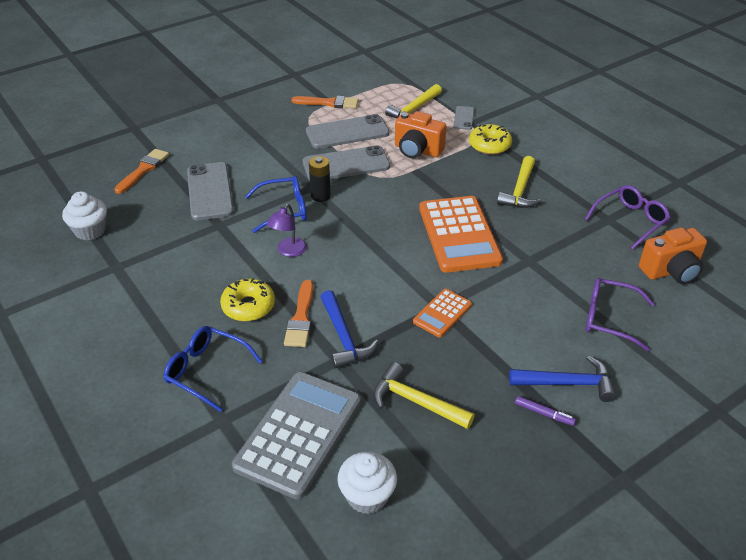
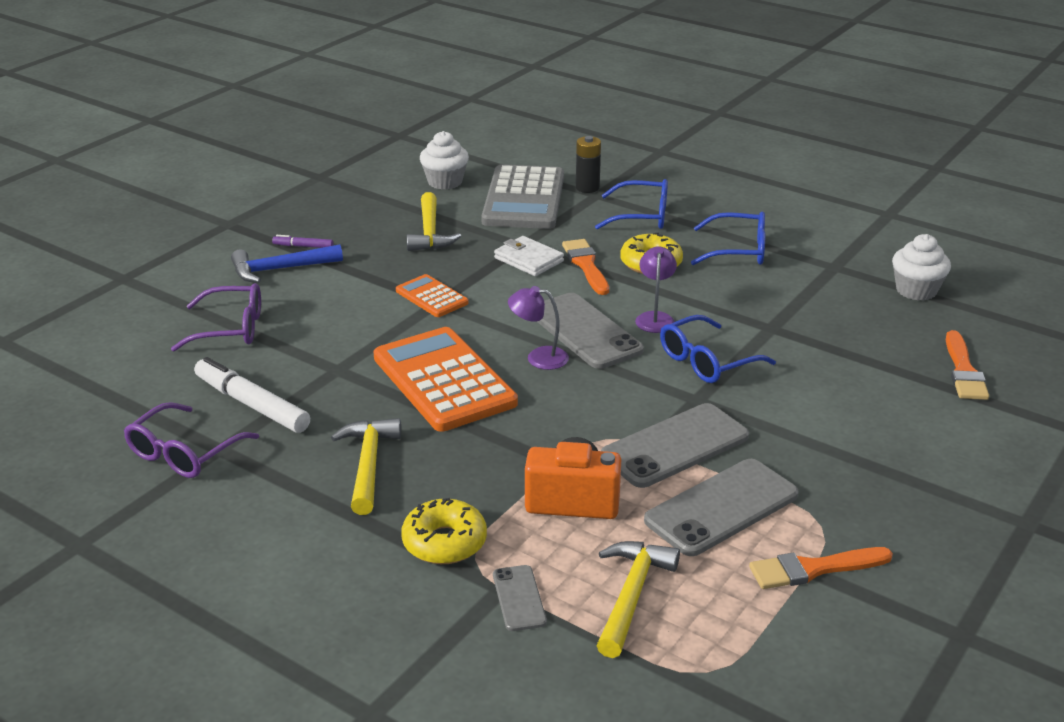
camera: 160 degrees right, 10 degrees down
(168, 303) = (738, 250): none -> blue glasses
(209, 191) = (833, 363): grey phone -> grey phone (584, 331)
(320, 196) = (673, 390): black battery -> black battery (587, 188)
(344, 337) = (528, 260): blue hammer -> white wallet
(389, 238) = (538, 357): none -> purple lamp
(415, 401) = (430, 232): yellow hammer -> yellow hammer turned 75 degrees clockwise
(442, 313) = (431, 297): orange calculator -> orange calculator turned 60 degrees counterclockwise
(589, 245) = (251, 404): none -> white marker
(671, 271) = (137, 395): orange camera -> none

